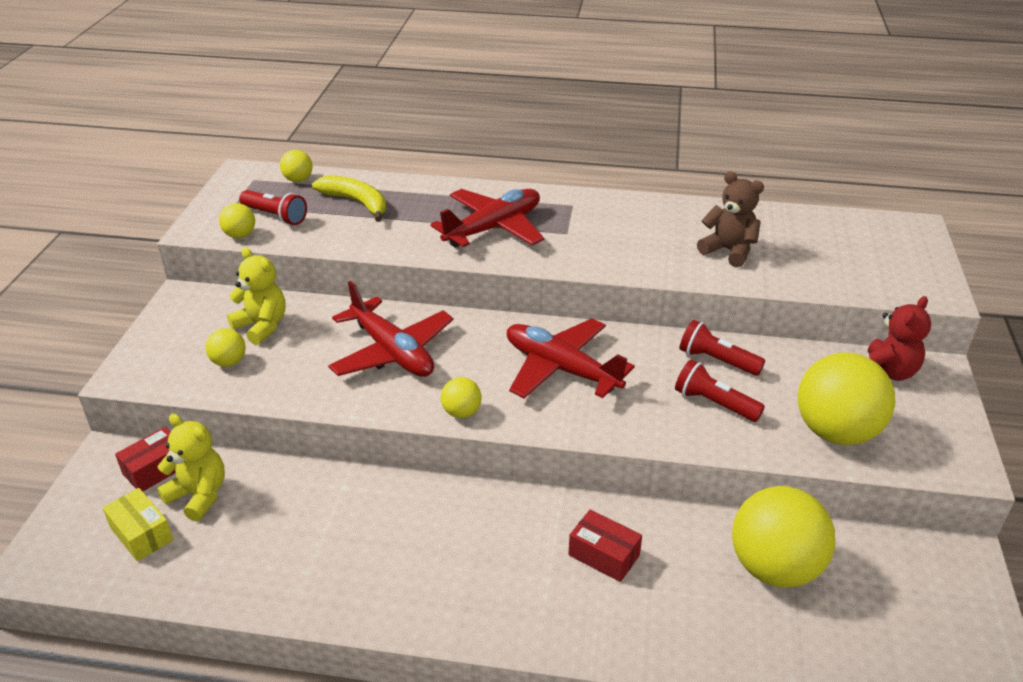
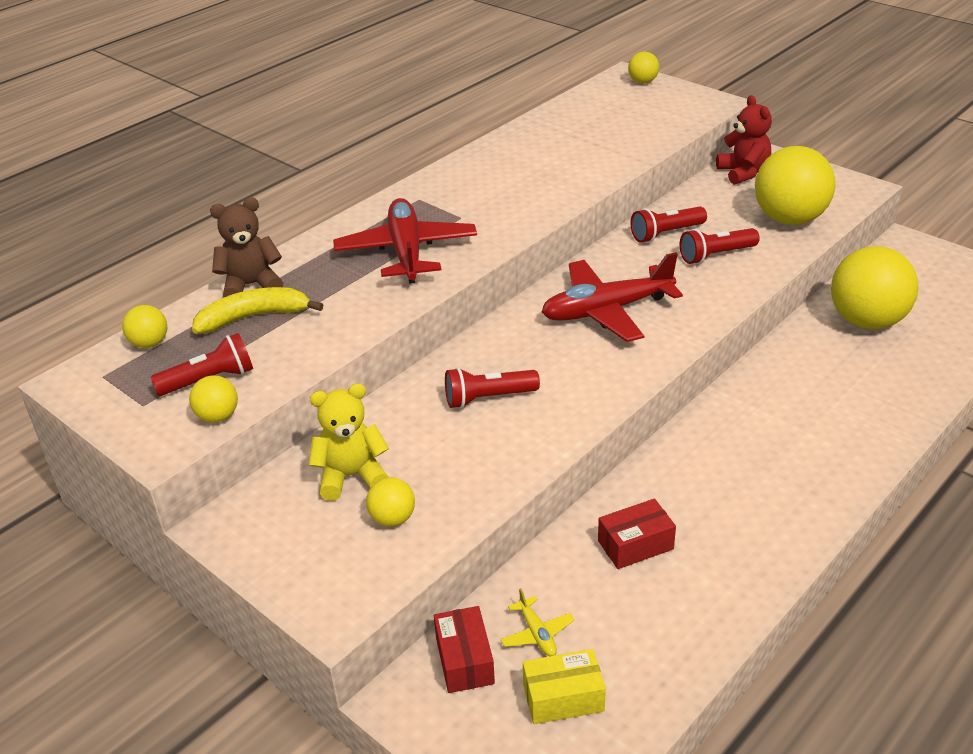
camera: 55 degrees left, 0 degrees up
(199, 495) = (537, 633): yellow teddy bear -> yellow plane
(392, 352) = (488, 398): red plane -> red flashlight
(461, 412) = (617, 385): yellow ball -> yellow ball (642, 82)
(604, 555) = (802, 395): red box -> red box (635, 545)
(728, 251) = (575, 156): brown teddy bear -> brown teddy bear (251, 285)

